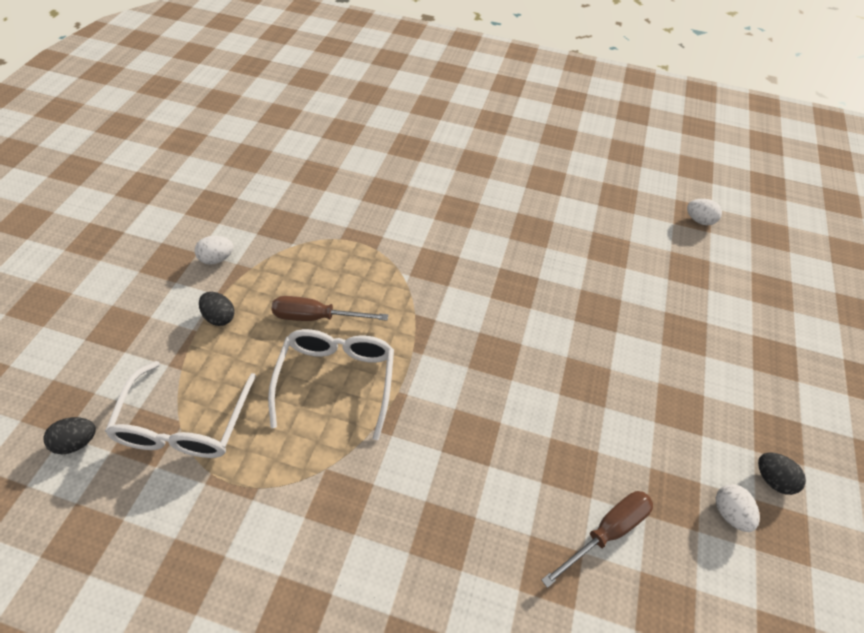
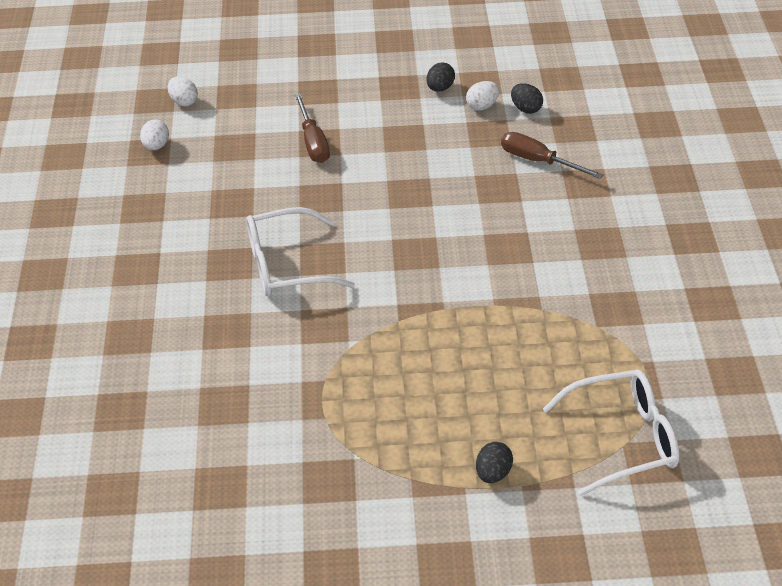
camera: 105 degrees left, 10 degrees down
(77, 442) = (693, 510): black egg -> black egg (526, 109)
(217, 259) = (416, 518): white egg -> white egg (184, 102)
(316, 317) = (446, 393): brown screwdriver -> brown screwdriver (313, 142)
(336, 381) = (510, 350): white glasses -> white glasses (287, 265)

